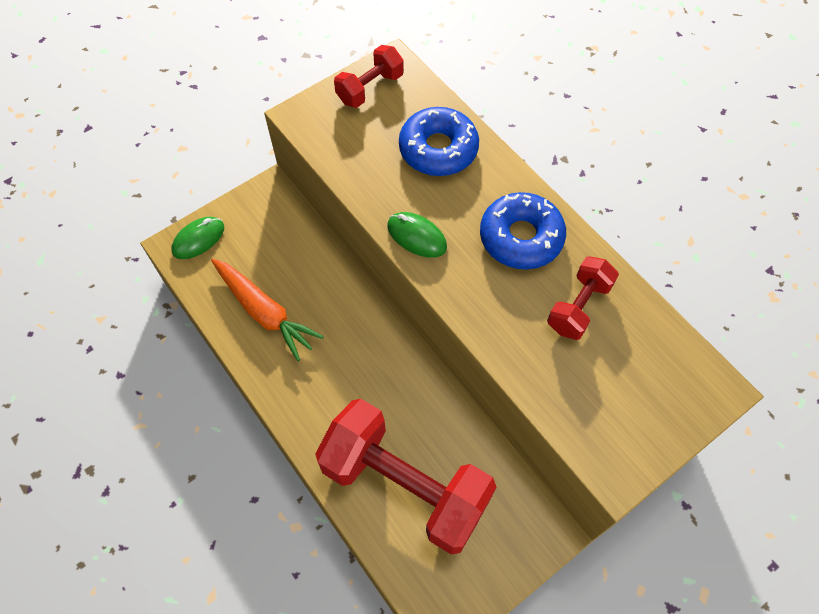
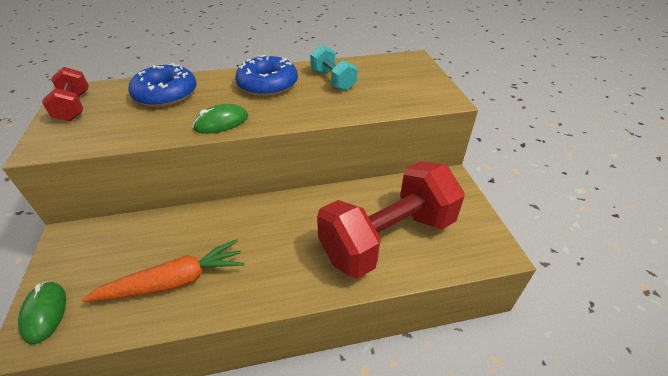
camera: 65 degrees left, 20 degrees down
(578, 307) = (333, 80): red dumbbell -> turquoise dumbbell

